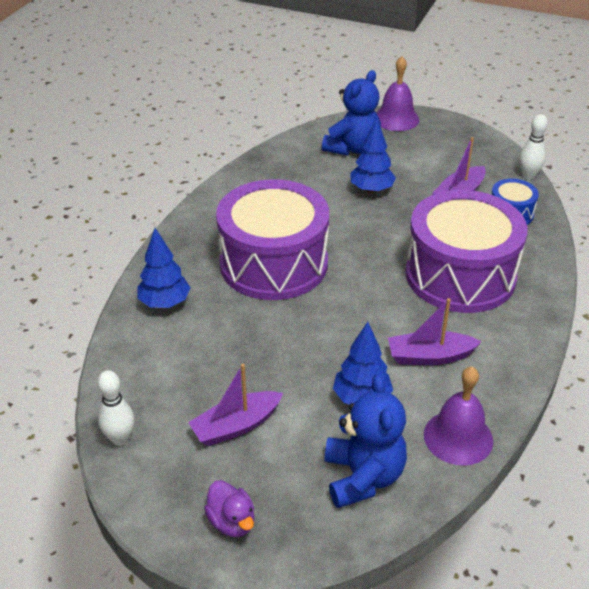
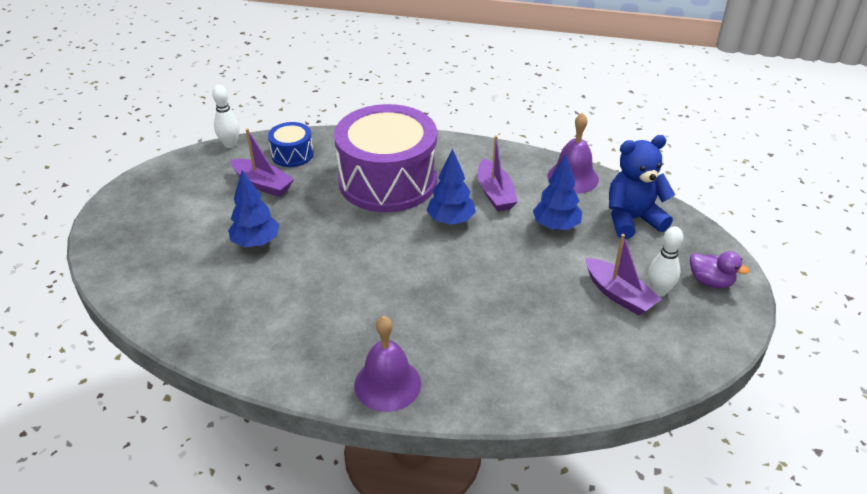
camera: 100 degrees left, 0 degrees up
(120, 439) = (671, 370): white bowling pin -> white bowling pin (659, 291)
(165, 303) = (480, 379): blue tree -> blue tree (451, 221)
(232, 522) = (710, 282): purple duck -> purple duck turned 75 degrees clockwise
(273, 263) = (395, 301): purple drum -> none
(352, 148) = (169, 263): blue teddy bear -> none
(396, 118) = (106, 234): purple bell -> purple bell (387, 384)

